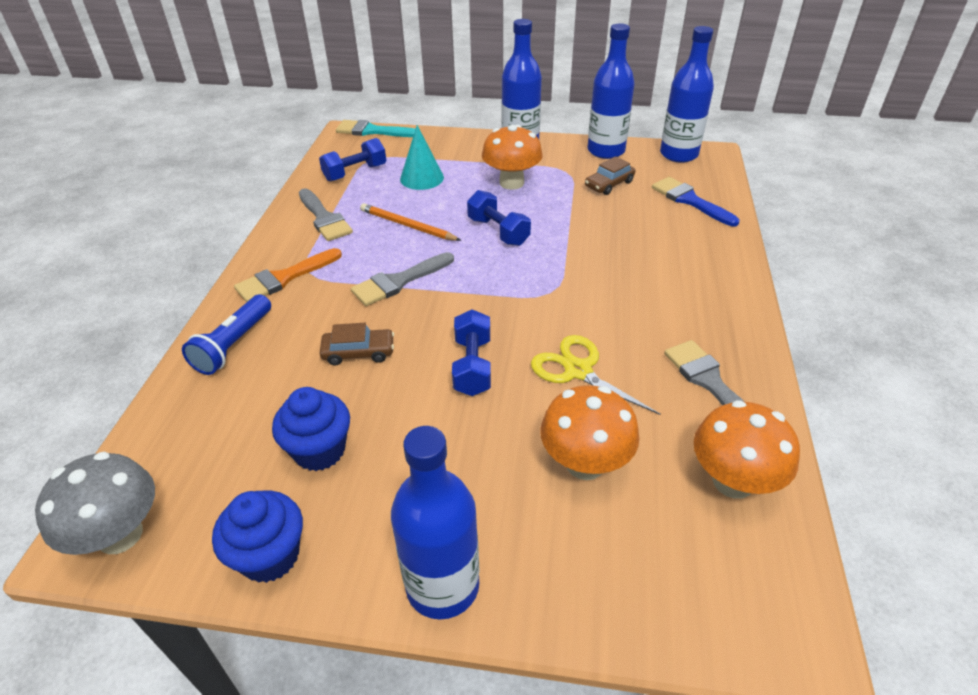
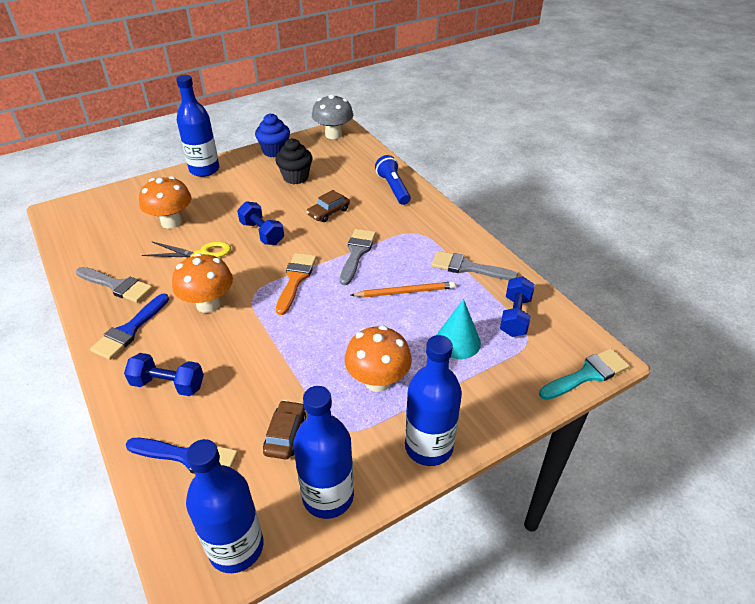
camera: 140 degrees right, 0 degrees up
(284, 278) = (424, 223): orange brush -> orange brush (295, 279)
(319, 450) = (296, 177): blue cupcake -> black cupcake
(498, 231) = (335, 322): blue dumbbell -> blue dumbbell (168, 384)
(709, 316) = (129, 330): none -> blue brush
(732, 481) = (93, 246): orange mushroom -> orange mushroom (208, 304)

